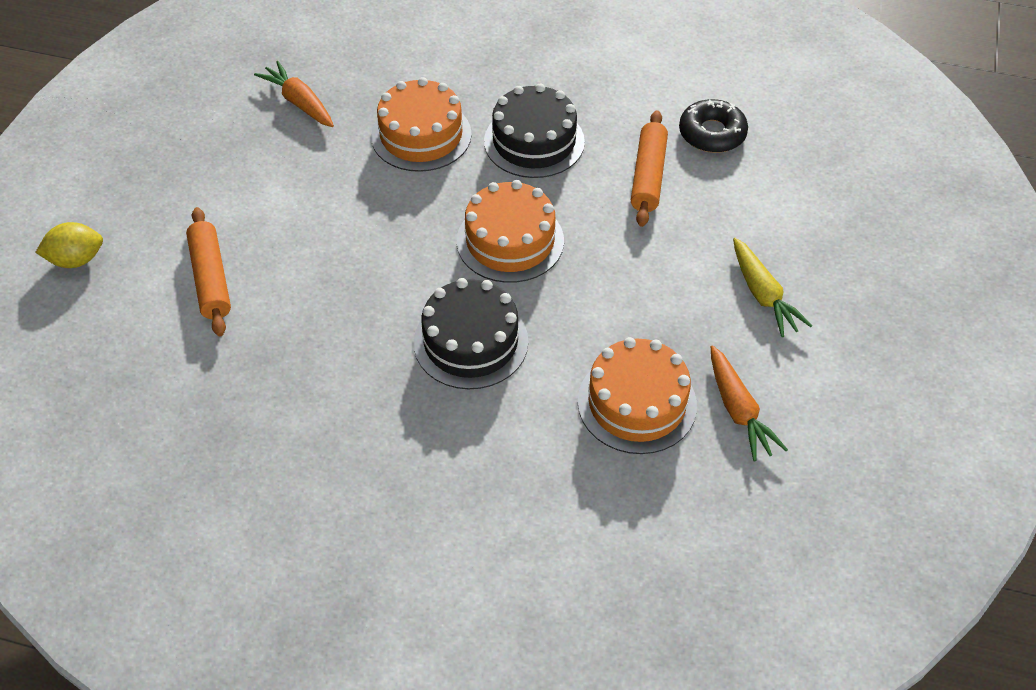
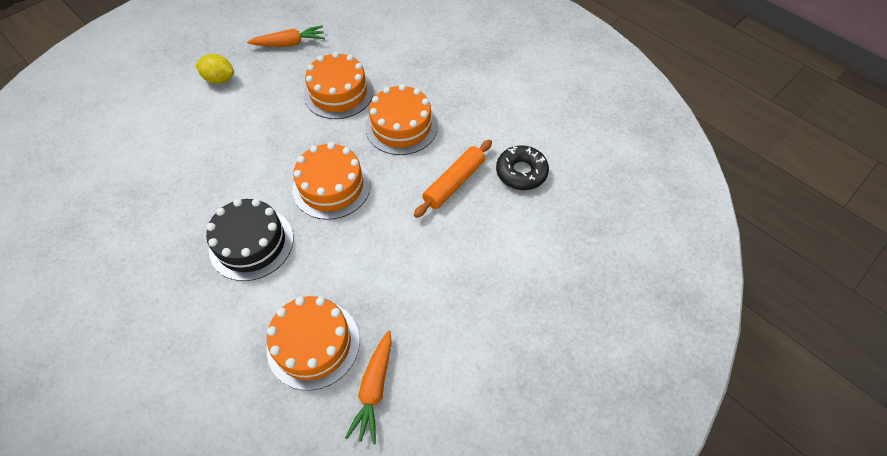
camera: 30 degrees right, 5 degrees up
(76, 260) = (100, 86): yellow lemon -> yellow lemon (219, 79)
(210, 279) = (151, 129): orange rolling pin -> none
(299, 102) = (290, 43): orange carrot -> orange carrot turned 90 degrees clockwise
(534, 141) = (401, 126): black cake -> orange cake
(763, 295) = (462, 309): yellow carrot -> none

